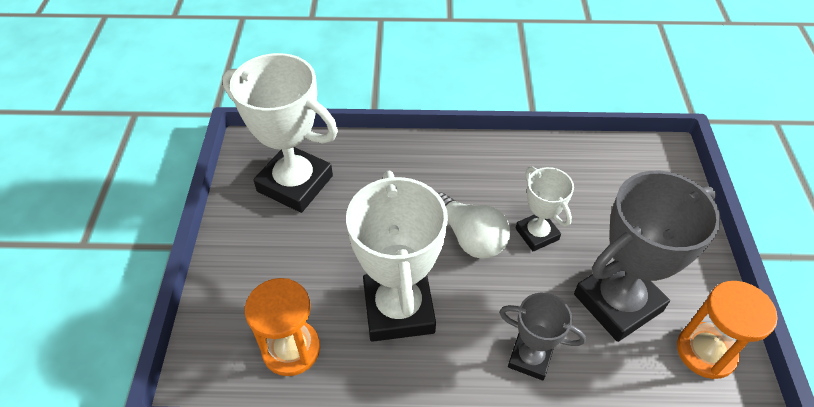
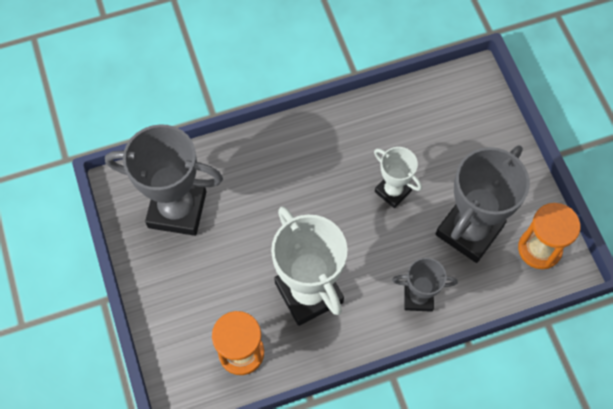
camera: 20 degrees left, 15 degrees up
(295, 183) = (177, 209): white trophy -> grey trophy
(470, 237) = (341, 211): white light bulb -> none

